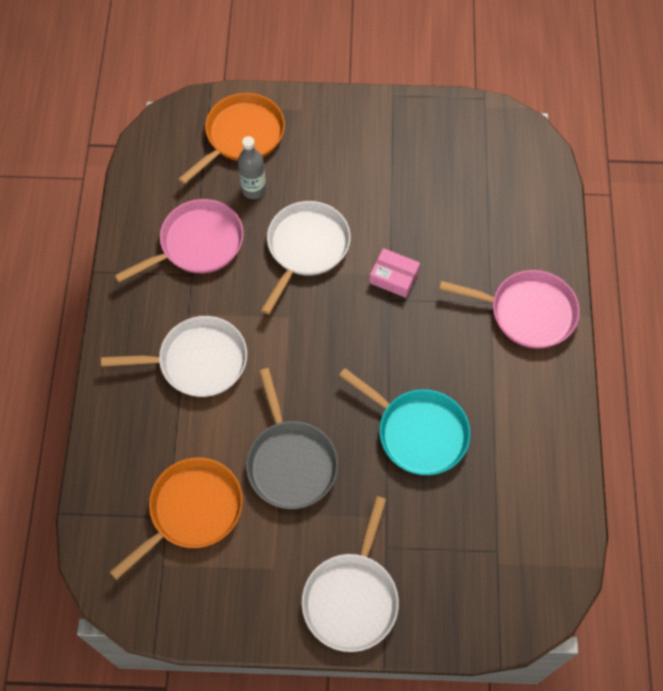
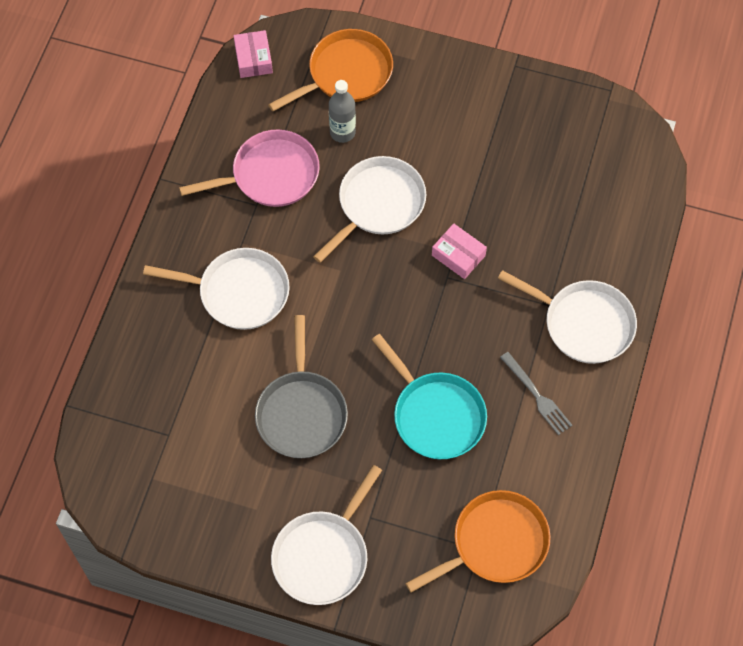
camera: 15 degrees right, 0 degrees up
(152, 142) = (253, 59): none -> pink box
(192, 510) = (194, 434): orange pan -> orange pan (495, 543)
(506, 390) = (537, 396): none -> grey fork
(528, 312) = (584, 324): pink pan -> white pan

